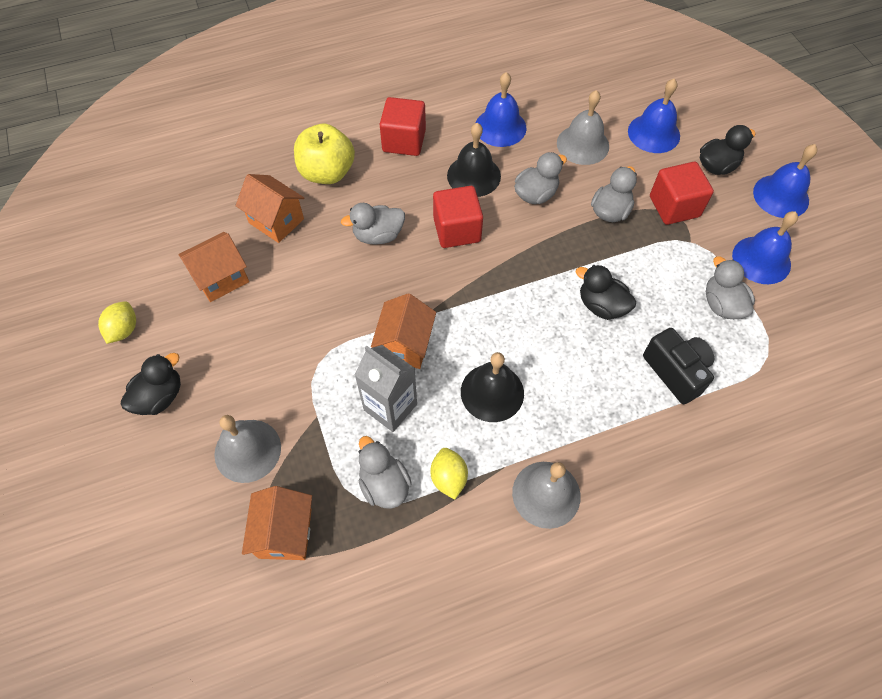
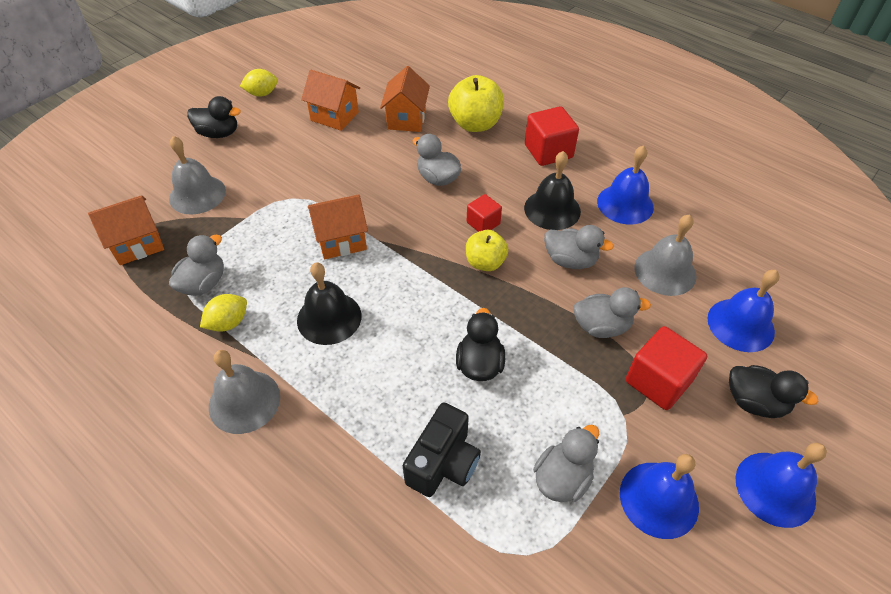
camera: 60 degrees right, 10 degrees down
(390, 407) = (277, 257): grey carton -> none
(457, 230) = (483, 223): red cube -> red cube, size x0.60
(502, 251) = (485, 262): none -> yellow apple

